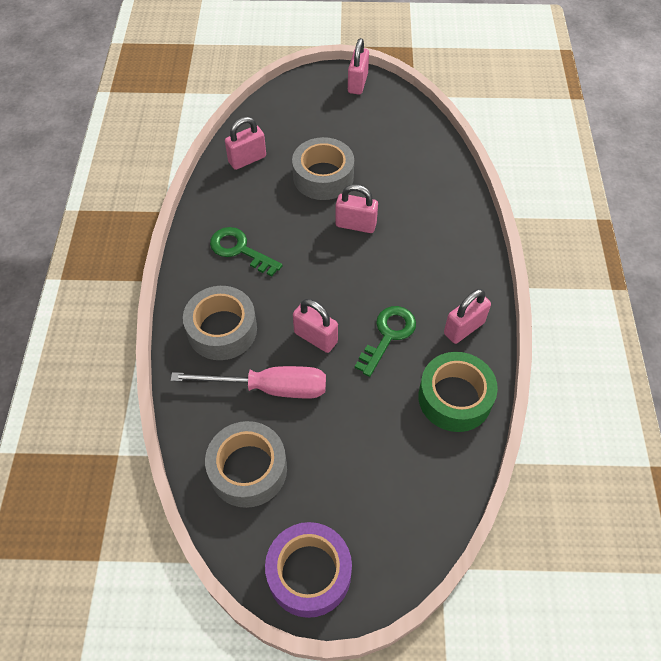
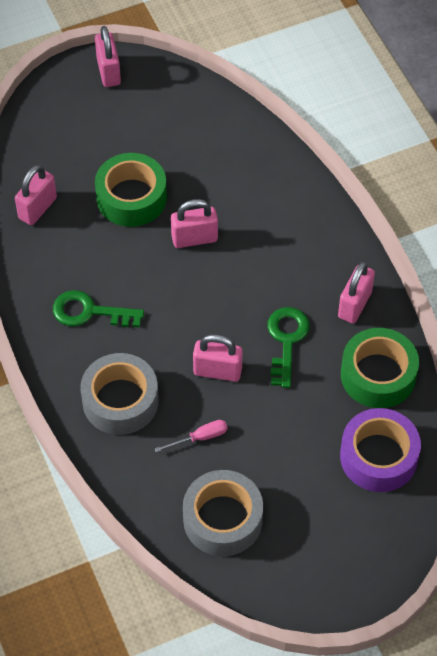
camera: 25 degrees left, 0 degrees up
(269, 388) = (200, 437): pink screwdriver -> pink screwdriver, size x0.47
(309, 573) = (327, 582): purple tape -> purple tape (378, 457)
(323, 177) = (131, 197): grey tape -> green tape

